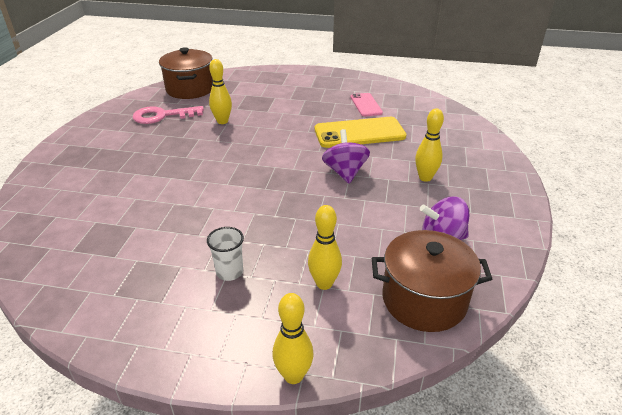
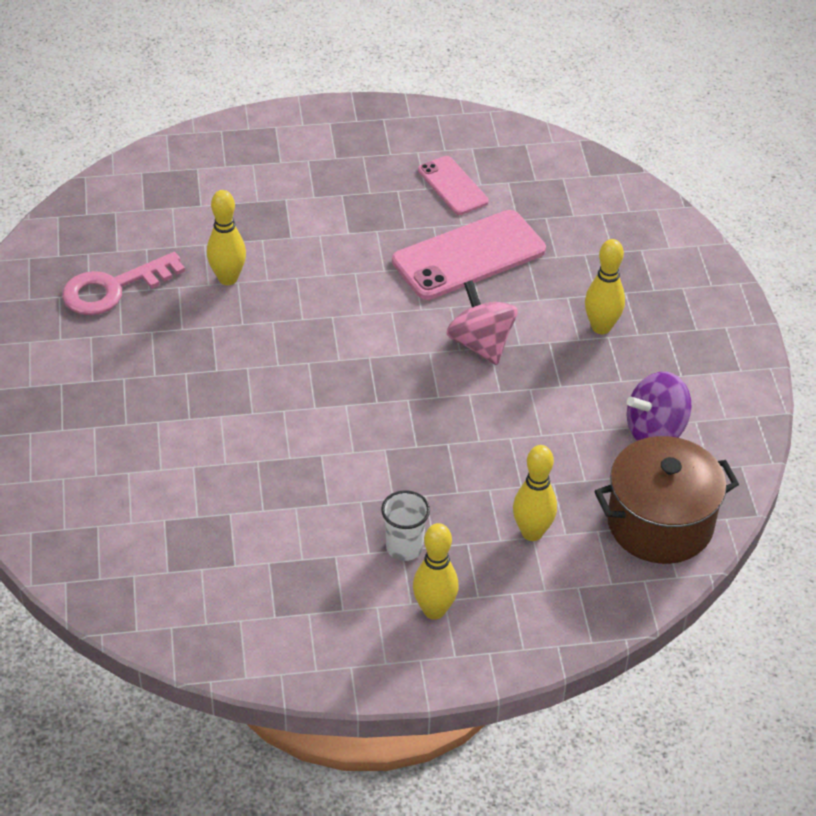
camera: 20 degrees left, 10 degrees up
(190, 89) = (117, 209): brown pot -> none
(293, 375) = (548, 651): yellow bowling pin -> yellow bowling pin (434, 610)
(345, 172) = (480, 344): purple spinning top -> pink spinning top
(359, 133) = (468, 255): yellow phone -> pink phone

